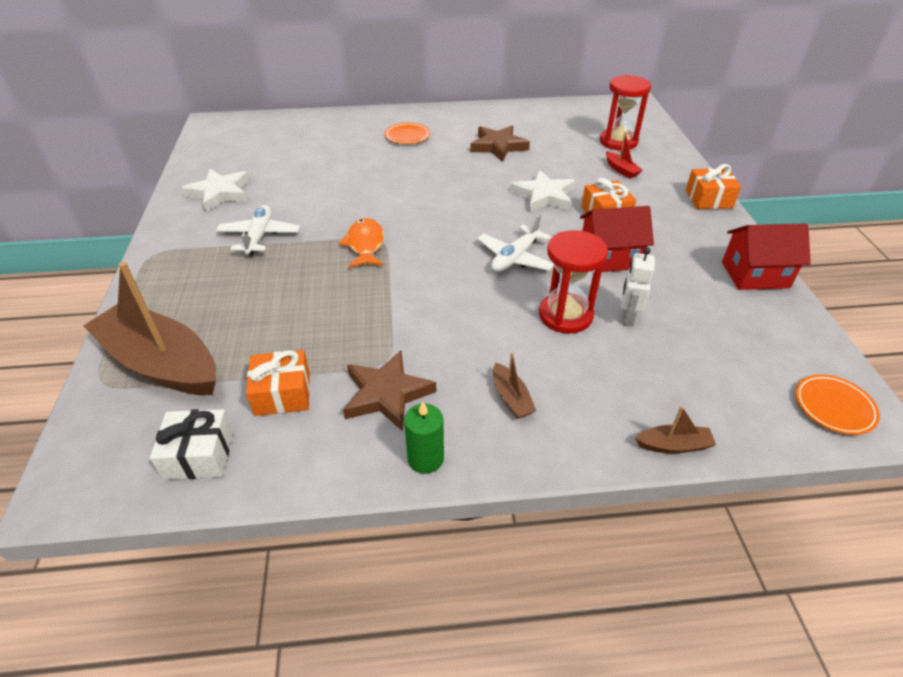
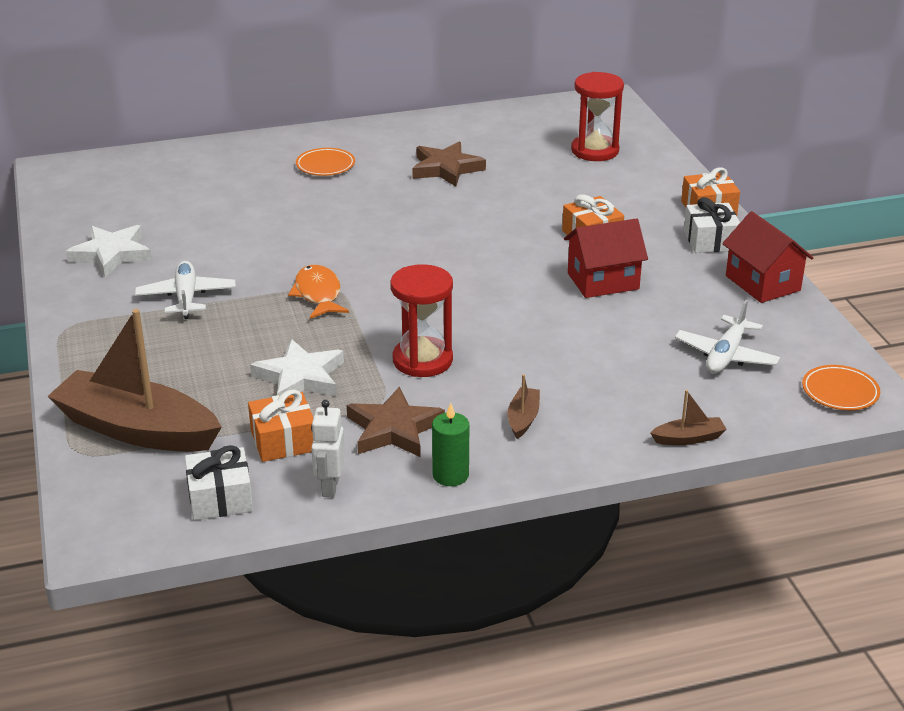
camera: 10 degrees left, 10 degrees down
(511, 398) = (523, 418): brown boat -> brown boat turned 135 degrees counterclockwise
(515, 258) = (497, 291): white plane -> white plane (726, 355)
(544, 196) = (515, 222): white star -> white star (300, 377)
(565, 315) = (564, 341): red hourglass -> red hourglass (422, 360)
(621, 170) = (603, 184): red boat -> none
(628, 317) = (631, 337): white robot -> white robot (330, 487)
(708, 228) = (710, 240): none -> white gift
(755, 275) = (762, 283): red house -> red house turned 75 degrees clockwise

